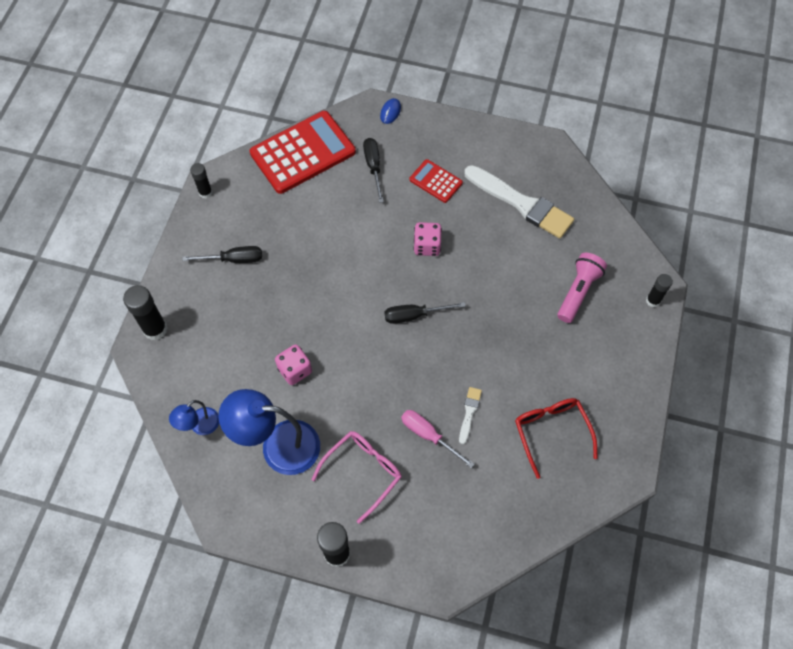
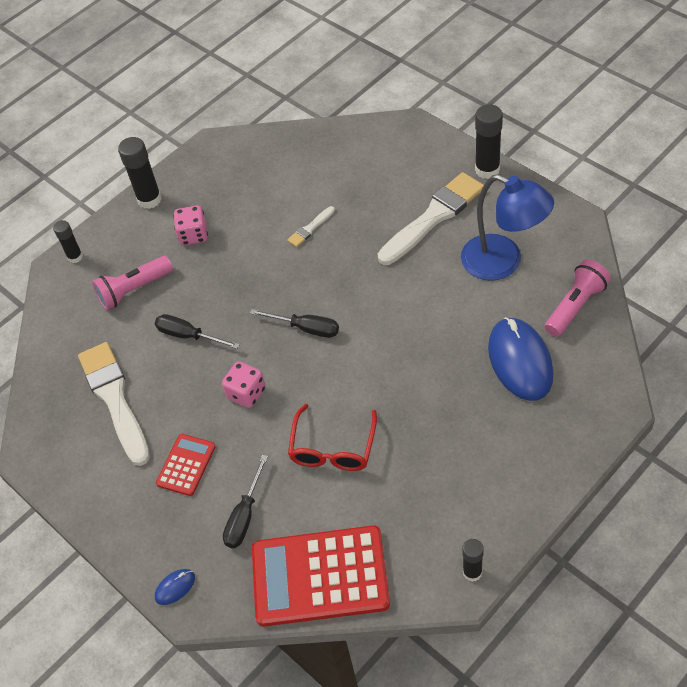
camera: 145 degrees left, 10 degrees down
(155, 329) = (594, 419): black glue stick -> black glue stick (149, 199)
(200, 426) = (575, 306): blue lamp -> pink flashlight
(228, 355) = (520, 361): none -> blue mouse
(233, 259) = (471, 466): black screwdriver -> black screwdriver (188, 336)
(295, 370) = (455, 322): pink dice -> pink dice (193, 235)
(363, 472) = (433, 217): pink glasses -> white brush
(428, 435) = (358, 224): pink screwdriver -> none
(435, 181) = (186, 465): red calculator -> red calculator turned 135 degrees counterclockwise
(551, 432) = (250, 191): red glasses -> red glasses (333, 448)

